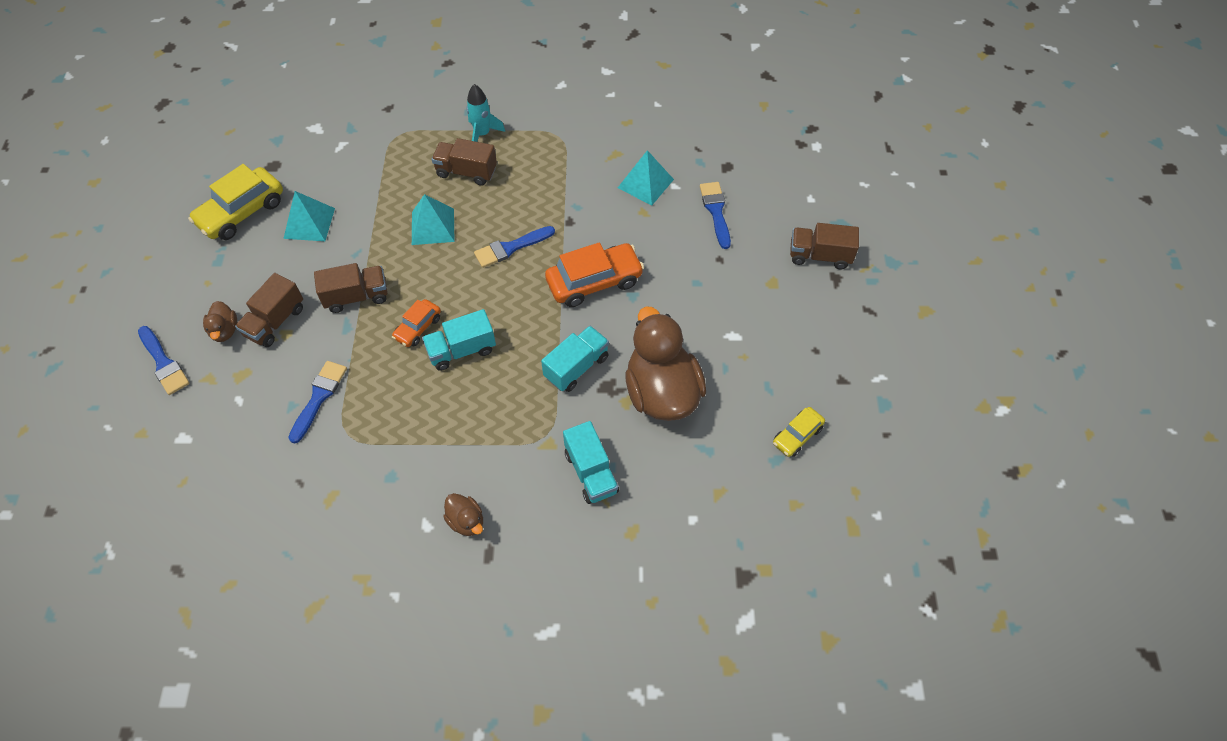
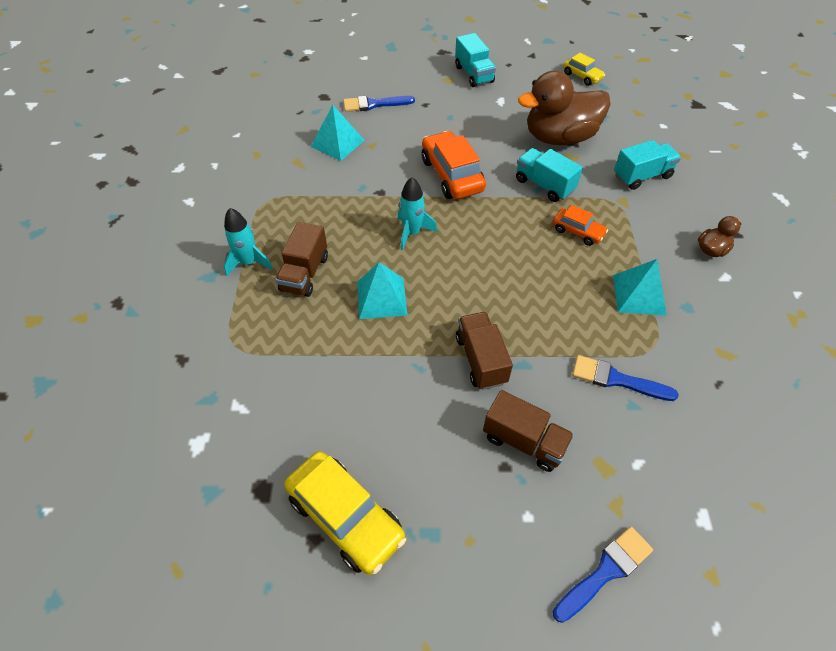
camera: 90 degrees left, 5 degrees down
(225, 330) = (544, 500): brown duck -> none
(309, 223) = (370, 425): turquoise pyramid -> turquoise pyramid (639, 295)
(418, 328) = (516, 300): orange car -> orange car (577, 232)
(461, 350) = (538, 263): turquoise truck -> turquoise truck (474, 74)
(511, 248) = (412, 233): blue brush -> turquoise rocket
(819, 256) = (422, 57): brown truck -> none

